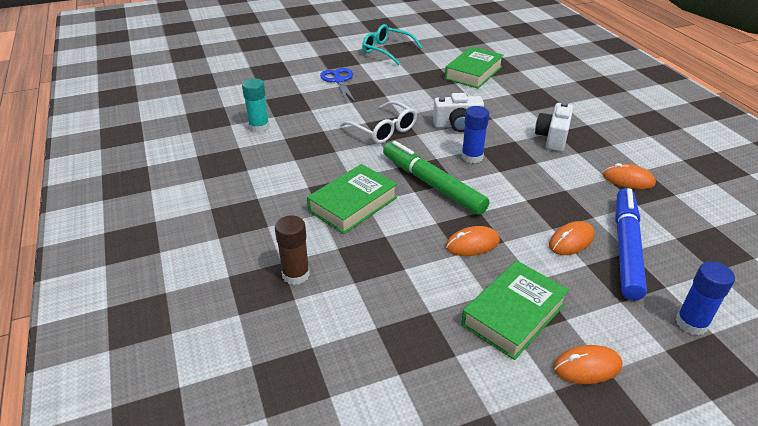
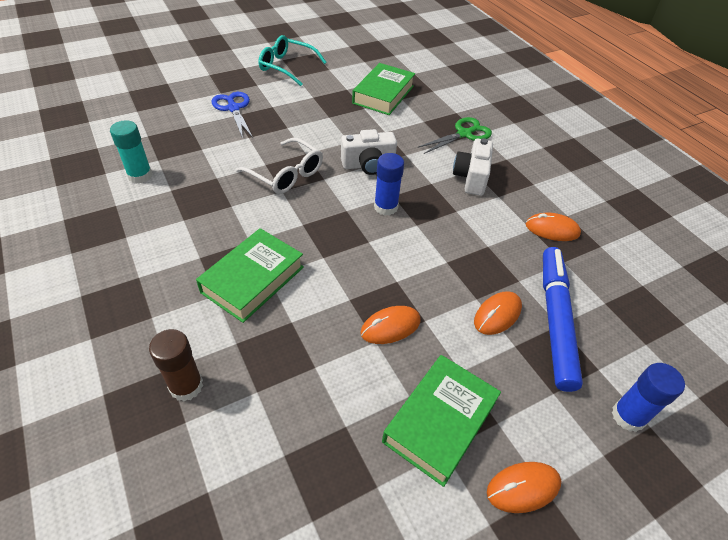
camera: 10 degrees left, 10 degrees up
(432, 184) = (343, 246): green marker -> none
(548, 104) = (464, 134): none -> green scissors

